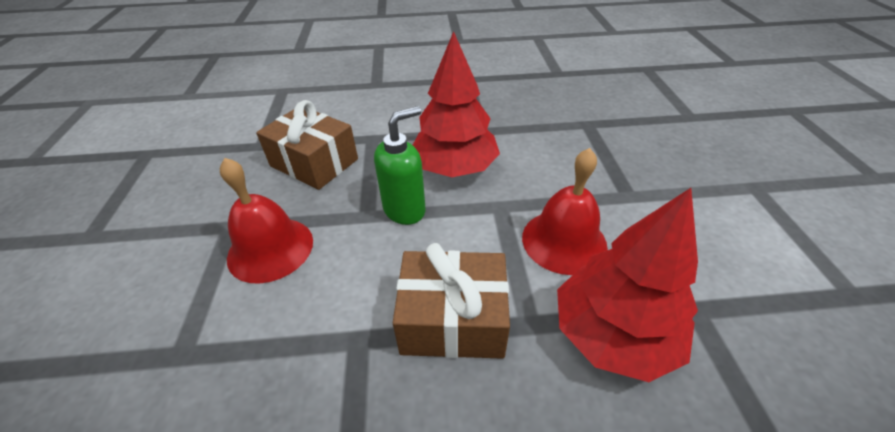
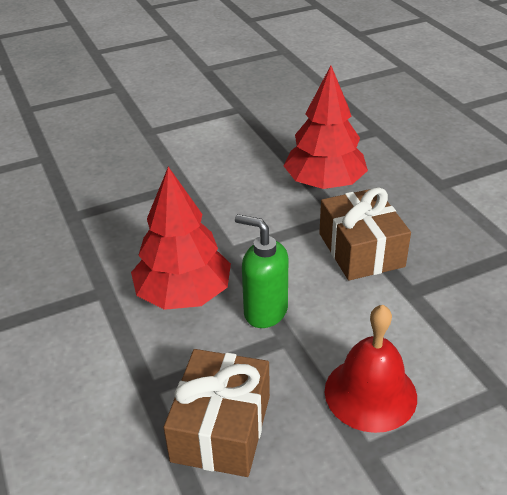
camera: 110 degrees left, 5 degrees down
(564, 241) = (254, 211): red bell -> none

